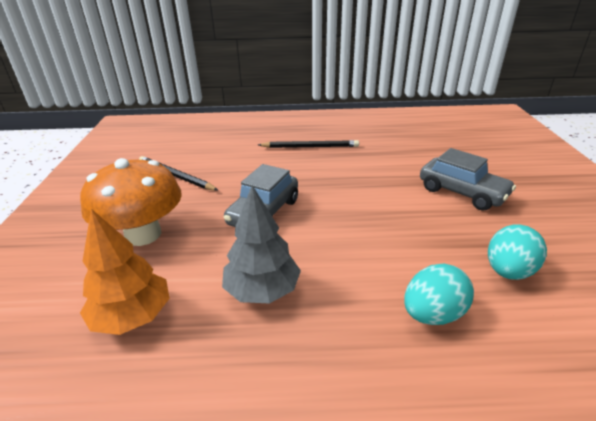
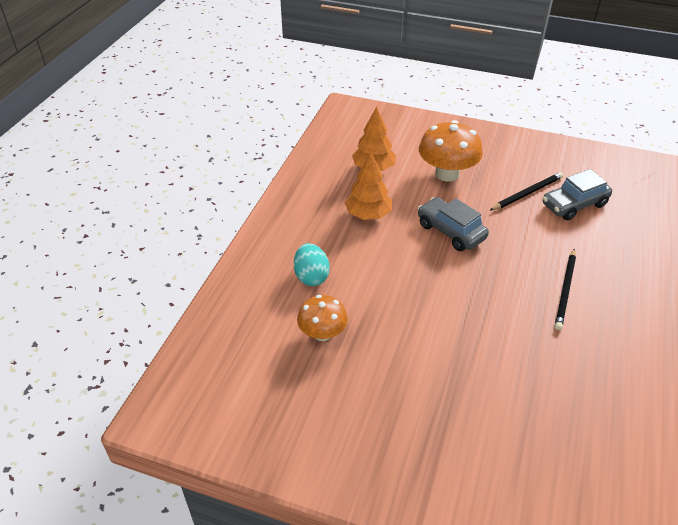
camera: 110 degrees right, 10 degrees up
(262, 290) = (368, 214): grey tree -> orange tree
(462, 192) = (430, 367): grey car -> grey car (574, 205)
(508, 271) = (322, 333): turquoise egg -> orange mushroom

